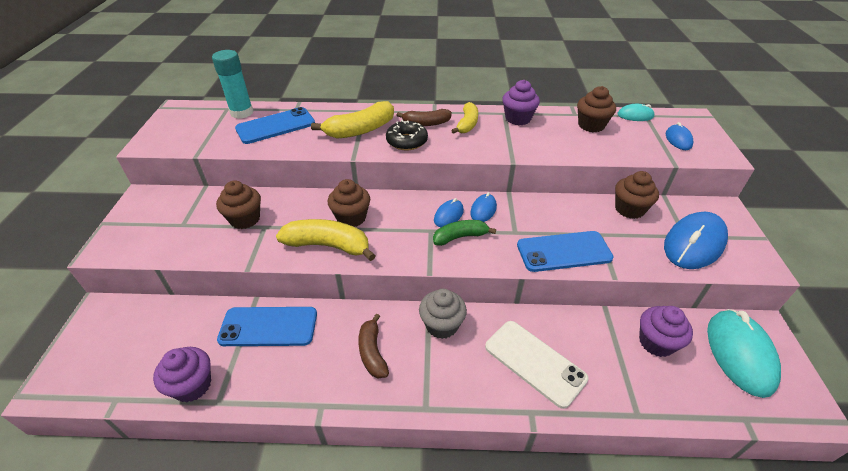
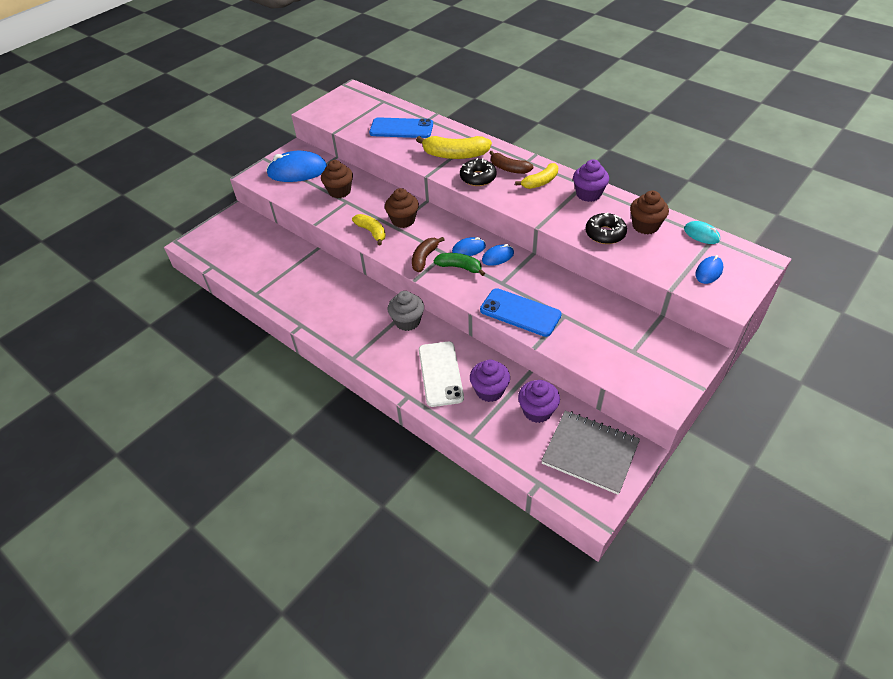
camera: 40 degrees right, 5 degrees up
(192, 385) = (250, 279): purple cupcake -> purple cupcake (489, 391)
(242, 112) = (389, 108): turquoise glue stick -> none
(268, 327) = (310, 268): blue phone -> none
(328, 245) = (372, 232): yellow banana -> yellow banana, size x0.65
(372, 352) = (352, 313): brown banana -> brown banana (424, 258)
(572, 144) = (605, 234): none -> black donut
(629, 209) = (614, 311): brown cupcake -> none
(694, 244) = (630, 359): blue mouse -> blue mouse (297, 171)
(739, 354) = (590, 453): turquoise mouse -> grey notebook

